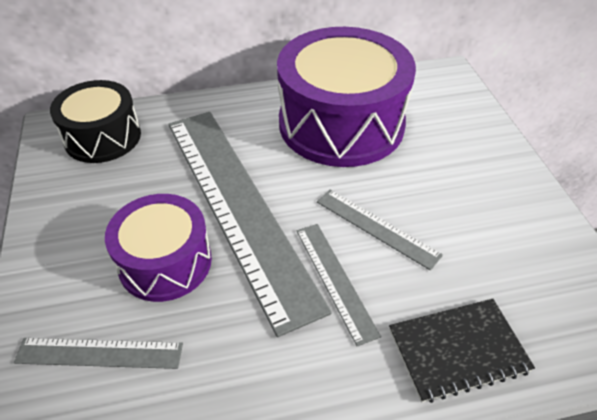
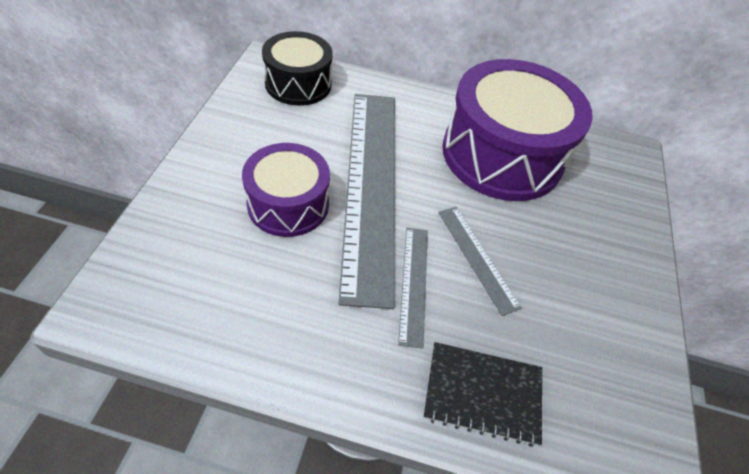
camera: 20 degrees right, 5 degrees up
(99, 353) = (202, 249): grey ruler -> none

